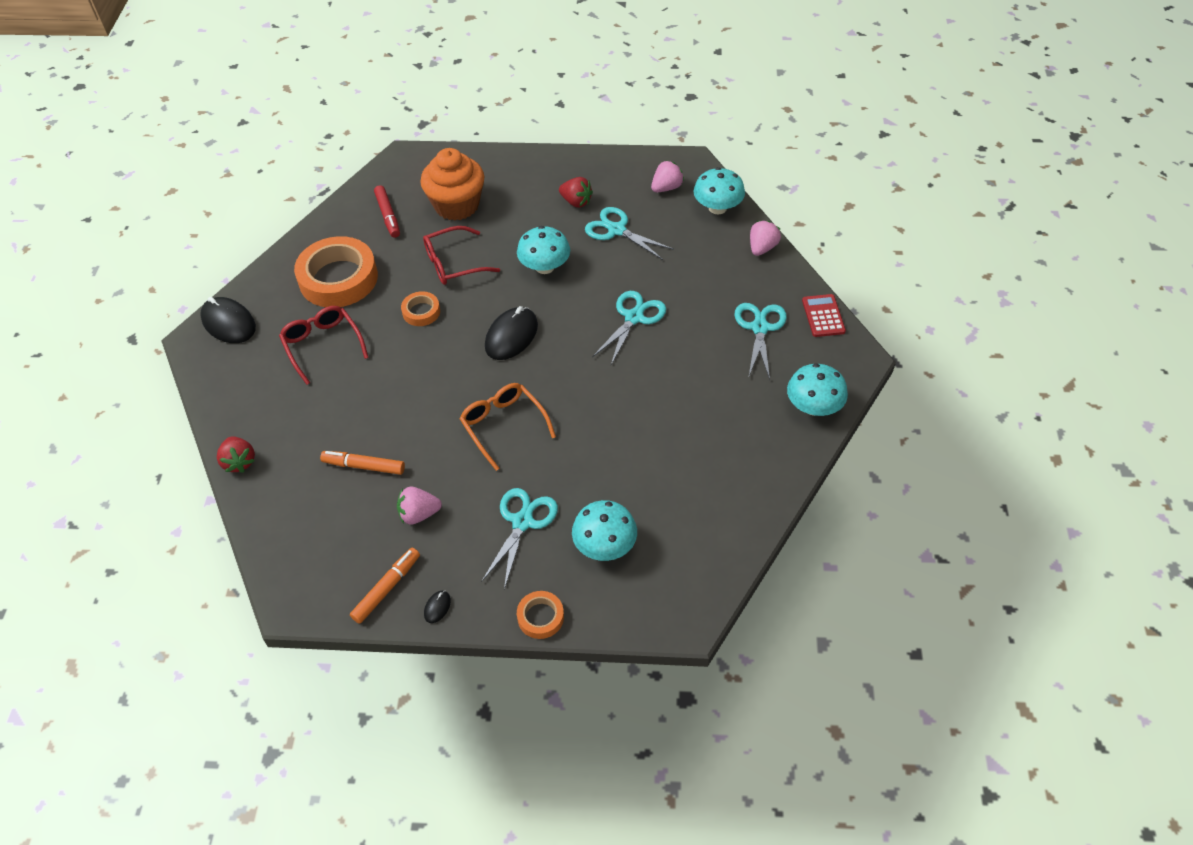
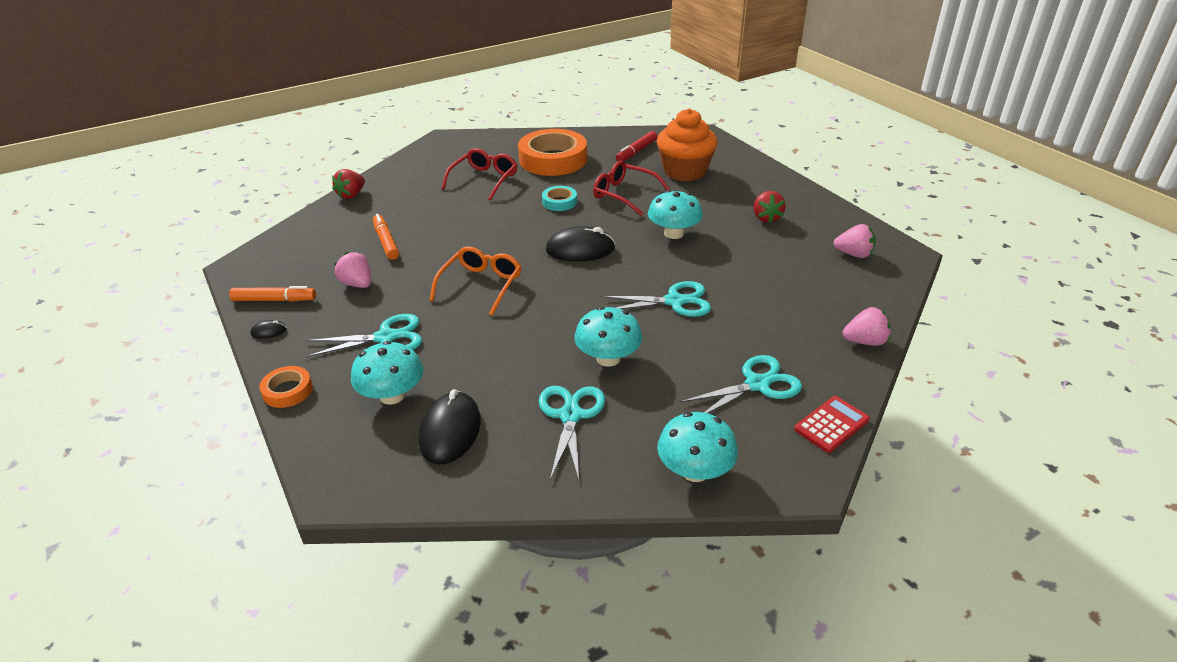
camera: 55 degrees right, 15 degrees down
(229, 323) = (469, 142): black mouse -> black mouse (450, 431)
(421, 312) = (559, 202): orange tape -> turquoise tape
(616, 230) = (764, 250): turquoise scissors -> turquoise scissors (570, 415)
(717, 208) = (874, 292): turquoise mushroom -> turquoise mushroom (608, 358)

